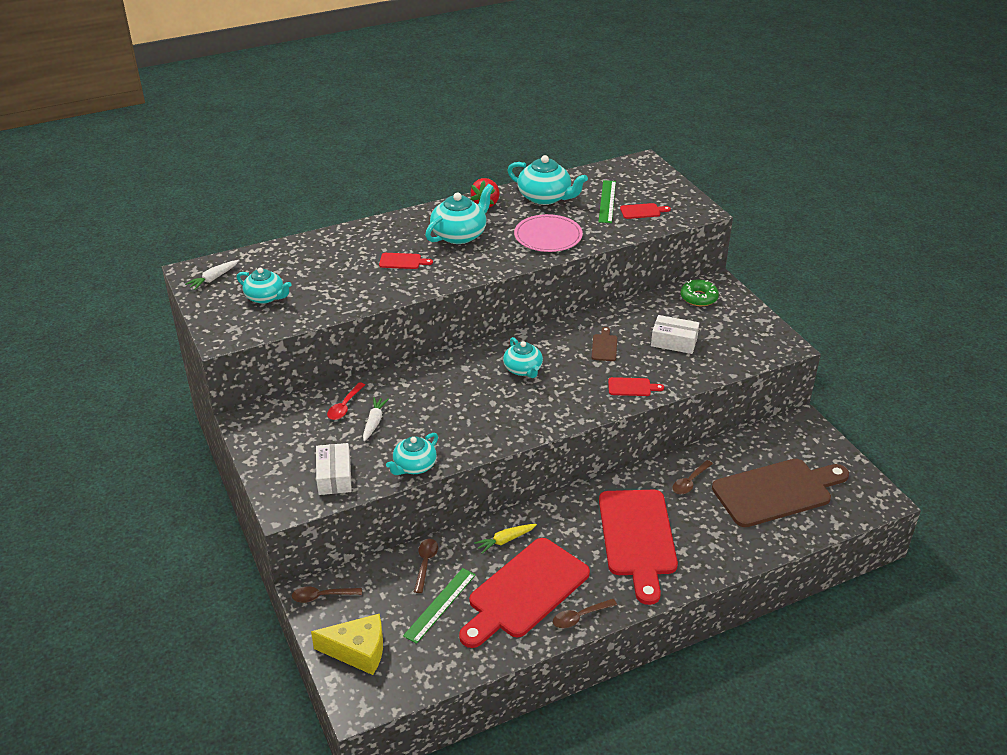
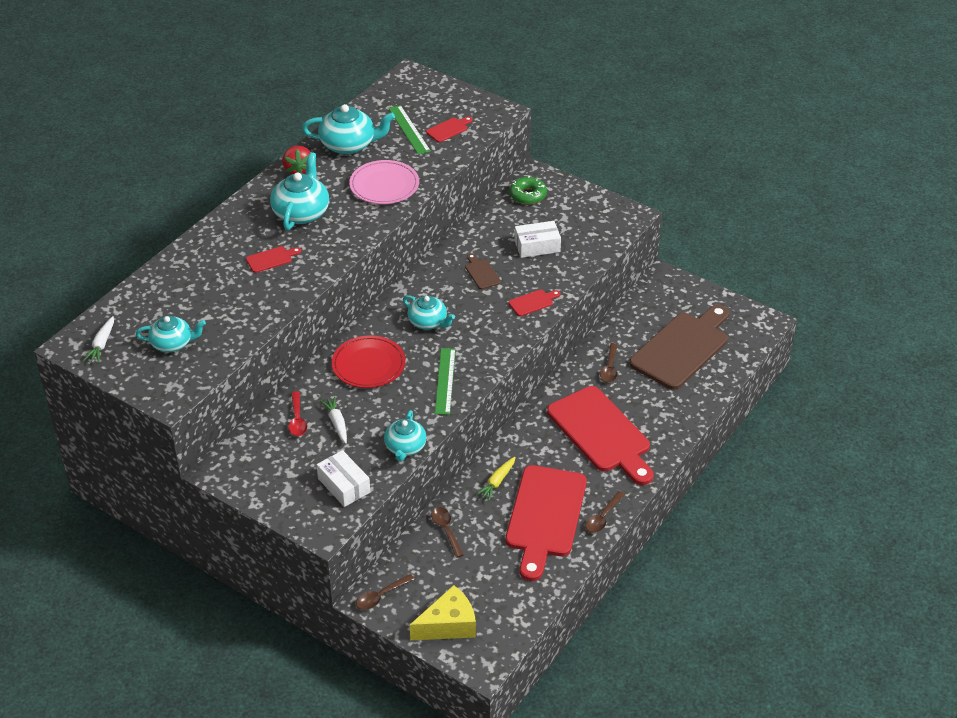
camera: 30 degrees left, 5 degrees up
(440, 604) = (485, 558): green ruler -> green ruler (445, 381)
(442, 385) = (368, 364): none -> red plate

